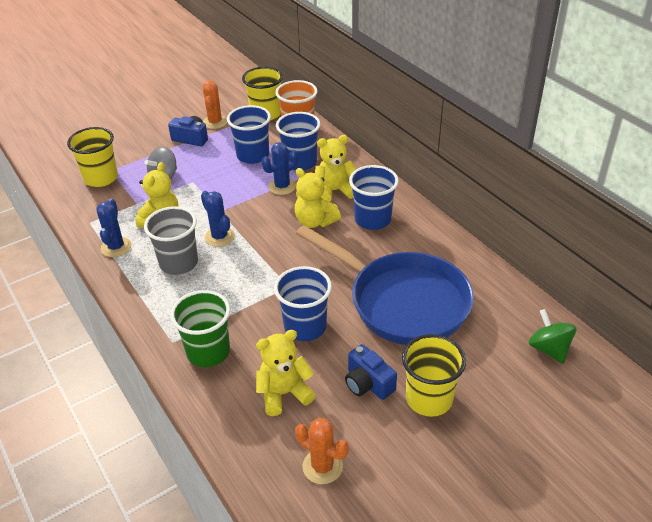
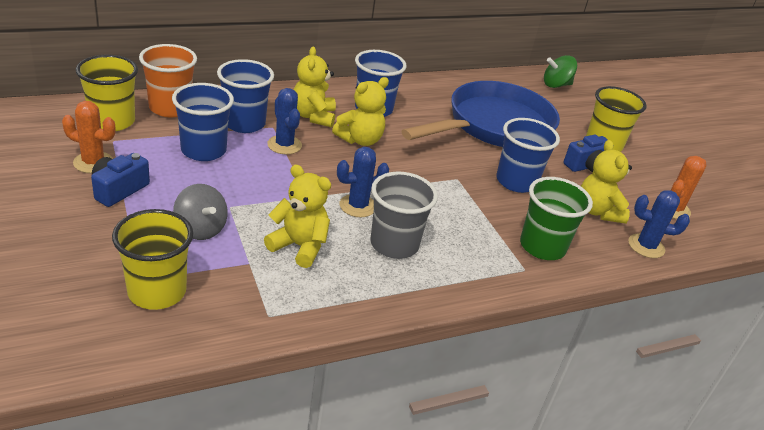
camera: 85 degrees left, 5 degrees down
(116, 247) = (340, 294): blue cactus -> blue cactus (646, 246)

